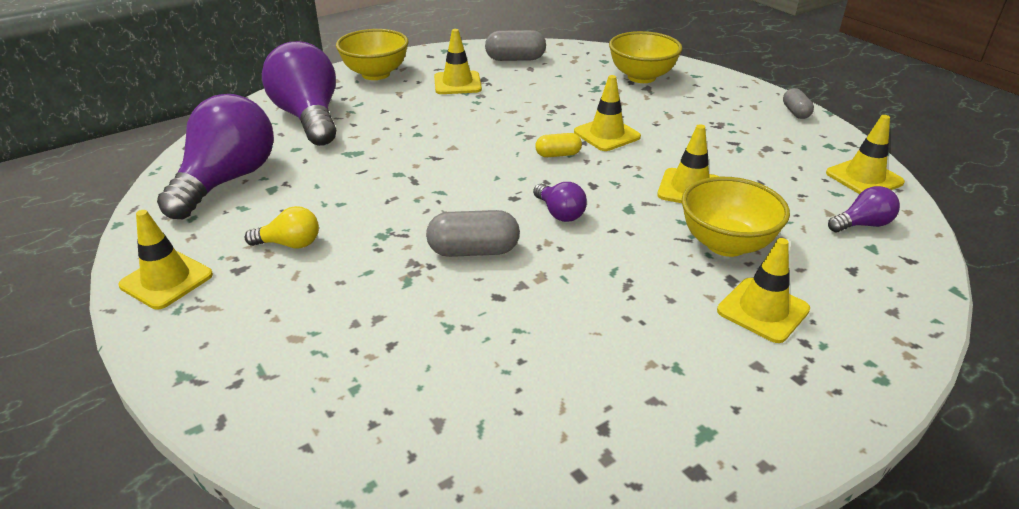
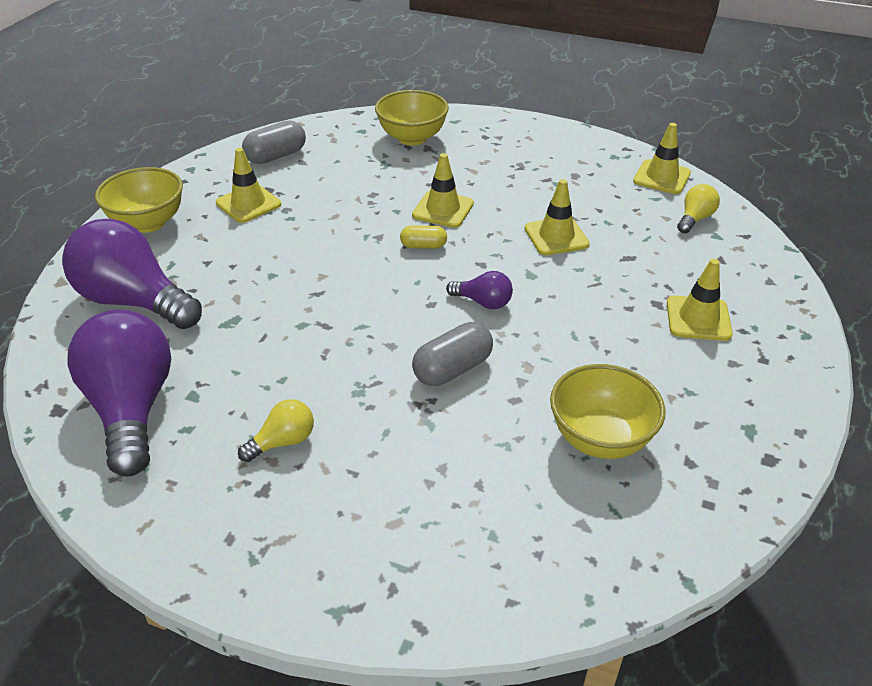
camera: 35 degrees left, 5 degrees up
(166, 280) = (203, 538): yellow traffic cone -> none
(558, 155) = (423, 246): yellow capsule -> yellow capsule turned 45 degrees clockwise
(726, 244) = (626, 275): yellow bowl -> yellow bowl (600, 439)
(795, 112) = (564, 133): grey capsule -> none
(862, 224) = (695, 219): purple light bulb -> yellow light bulb

